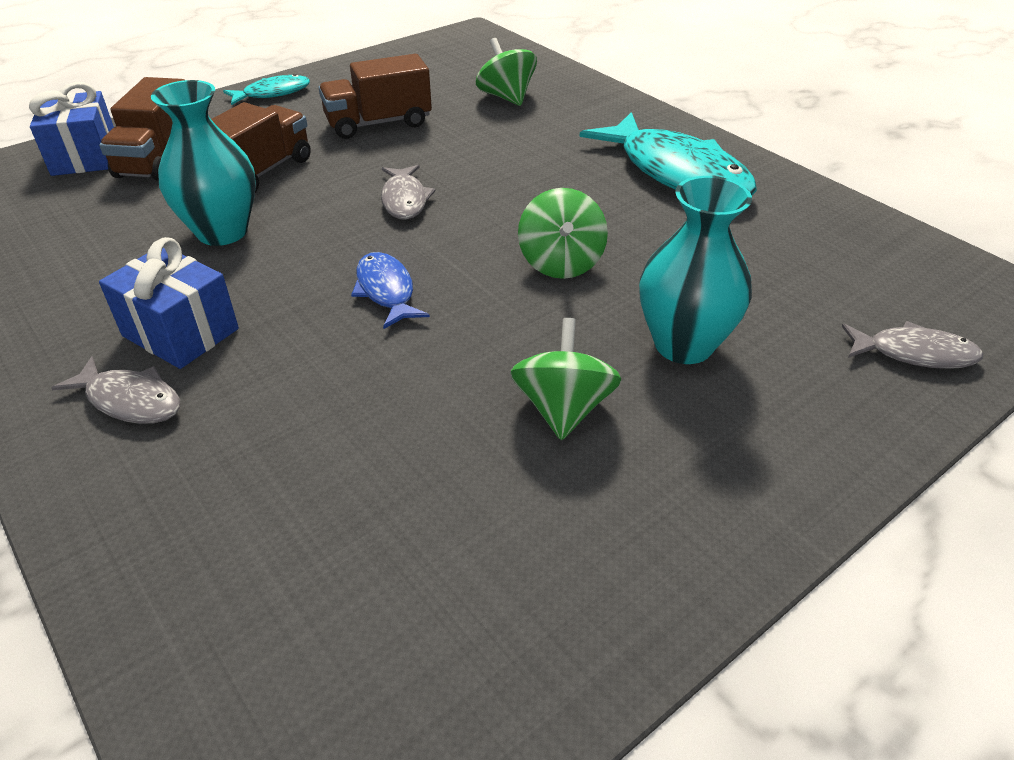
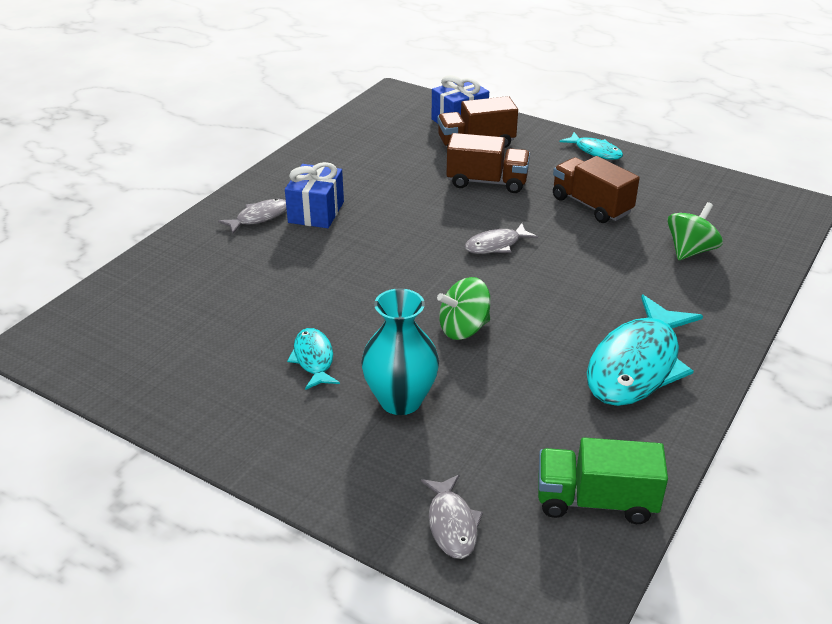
camera: 70 degrees right, 5 degrees down
(130, 400) = (259, 217): grey fish -> grey fish turned 135 degrees counterclockwise
(222, 232) = (413, 192): turquoise vase -> none
(386, 291) = (390, 266): blue fish -> none
(563, 409) = (313, 359): green spinning top -> turquoise fish
(880, 250) = (596, 501): none -> green truck

